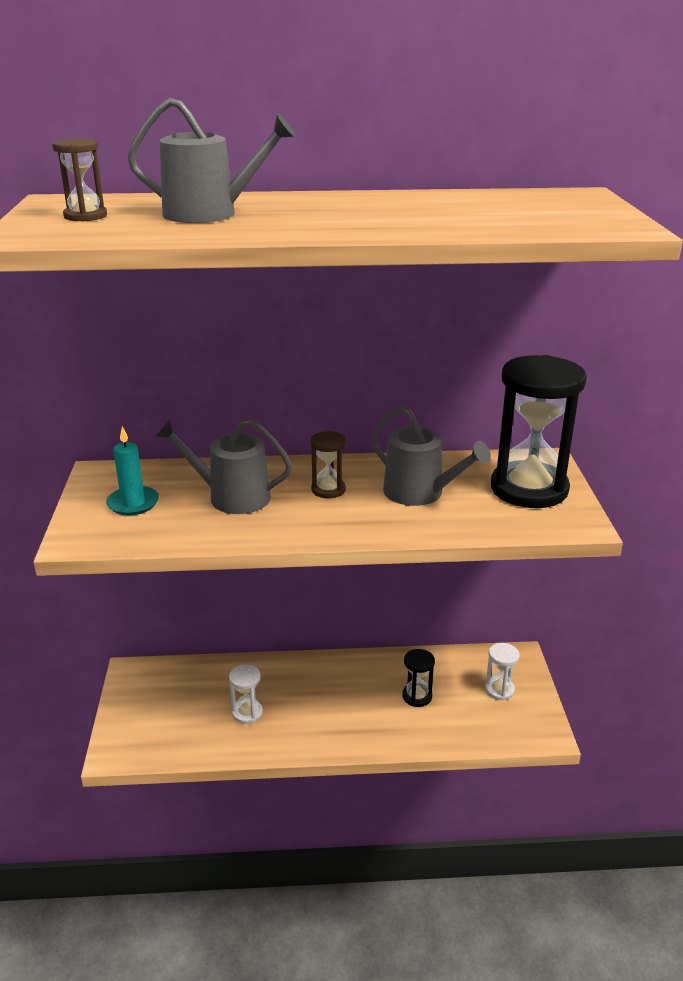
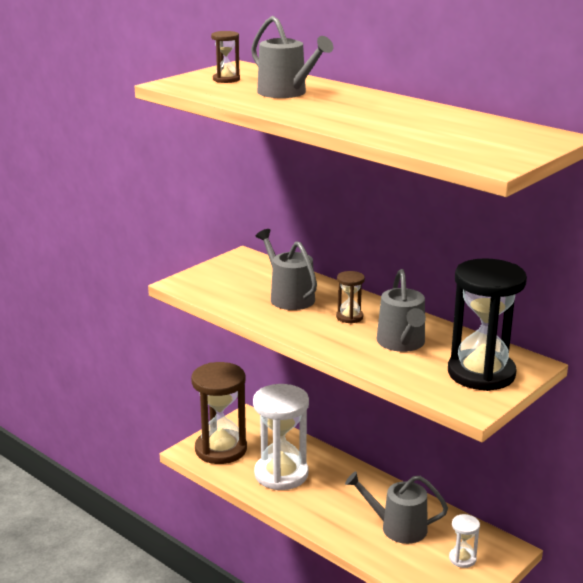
camera: 45 degrees right, 5 degrees down
(133, 503) = (234, 278): turquoise candle -> none
(149, 726) = (221, 449): none -> brown hourglass
(247, 713) = (281, 474): white hourglass -> white hourglass, size x2.23
(417, 696) = (398, 528): black hourglass -> grey watering can

